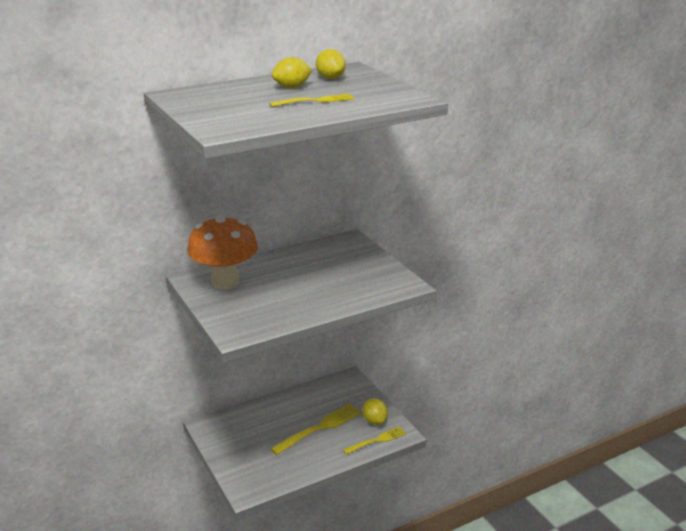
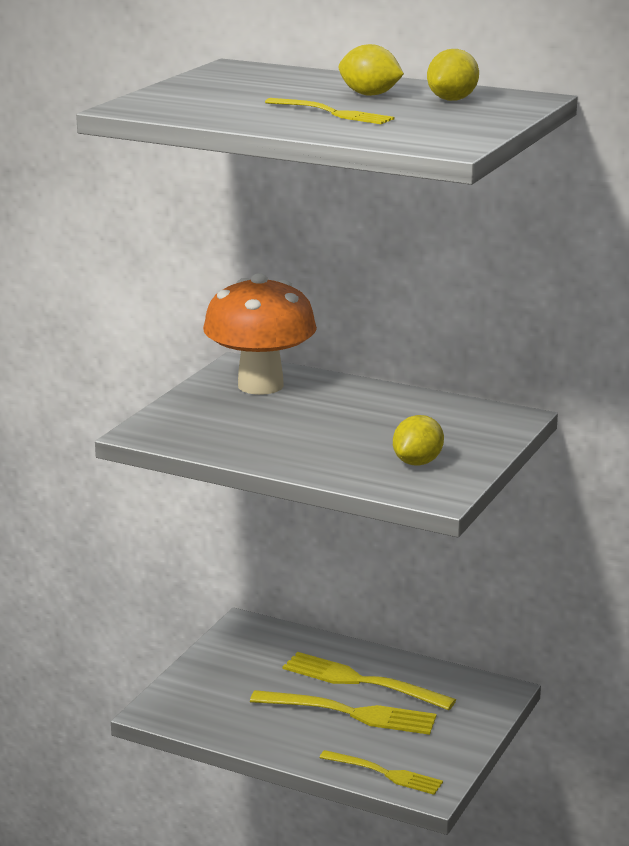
camera: 55 degrees right, 5 degrees down
(298, 412) = (361, 682): none -> yellow fork
(374, 421) = (428, 753): yellow lemon -> yellow lemon (417, 462)

